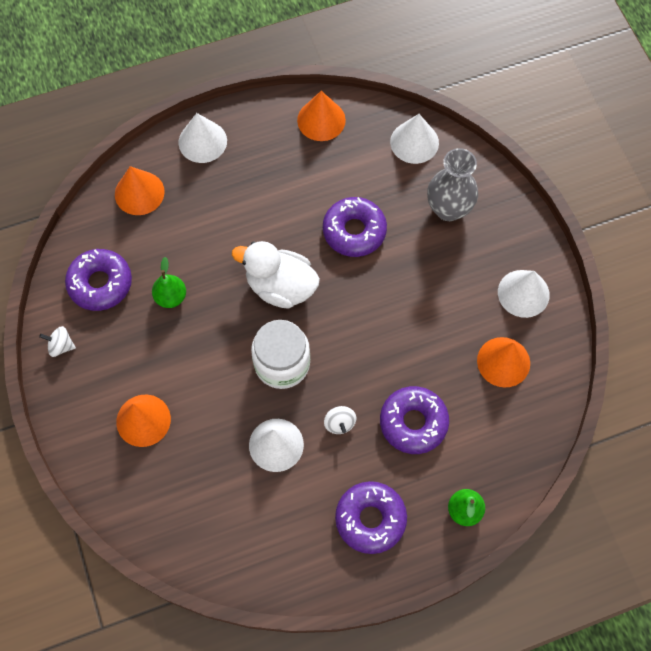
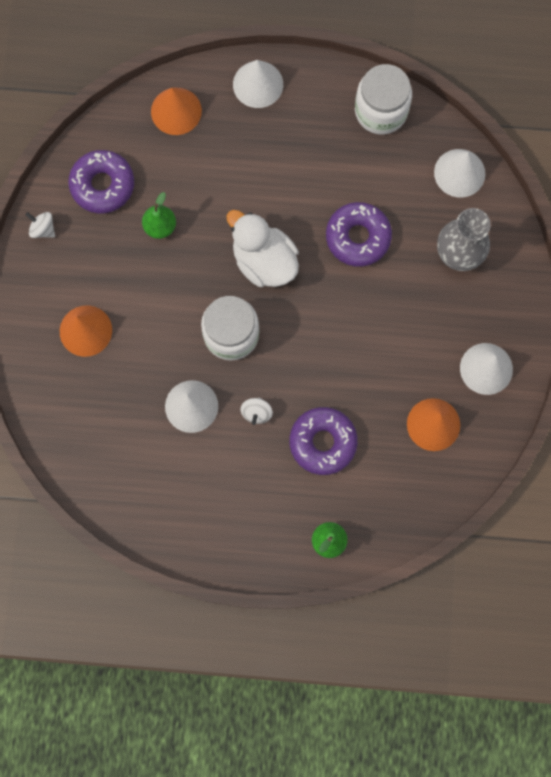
camera: 25 degrees right, 10 degrees up
(321, 120) = (381, 111): orange cone -> white jar
(370, 519) = (242, 510): purple donut -> none

